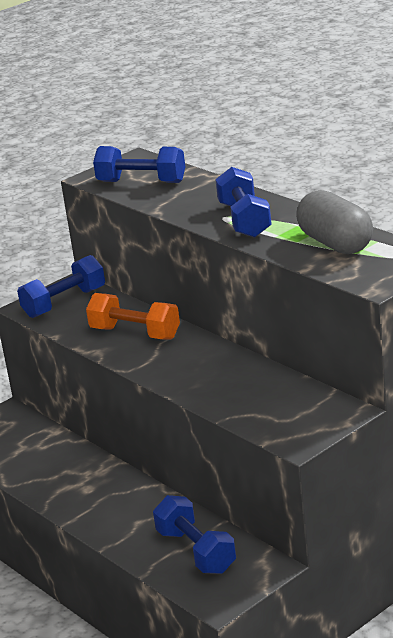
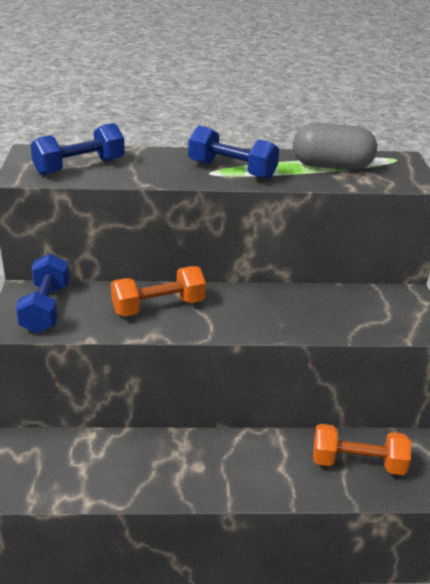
camera: 55 degrees left, 5 degrees up
(196, 551) = (358, 463): blue dumbbell -> orange dumbbell

